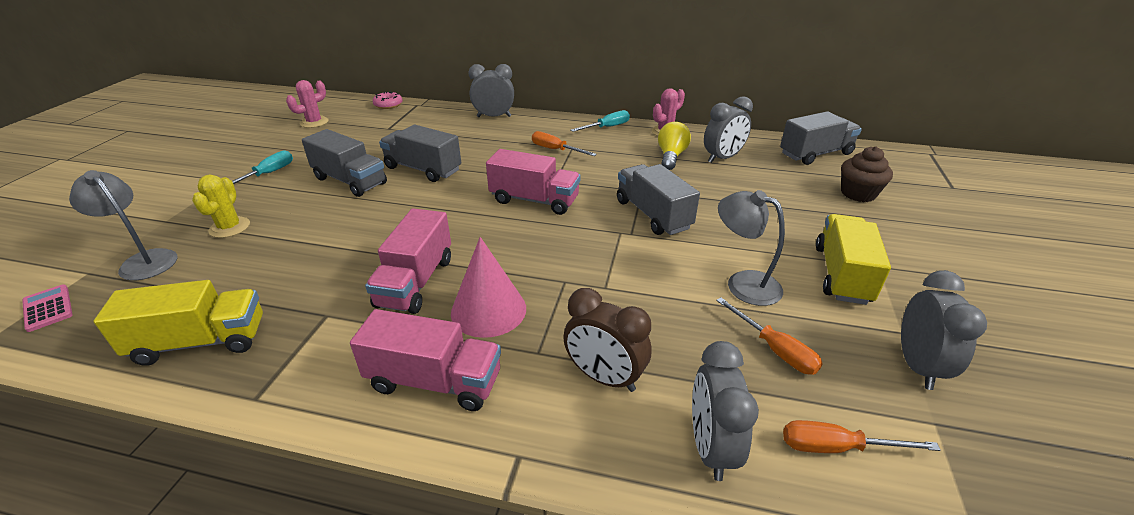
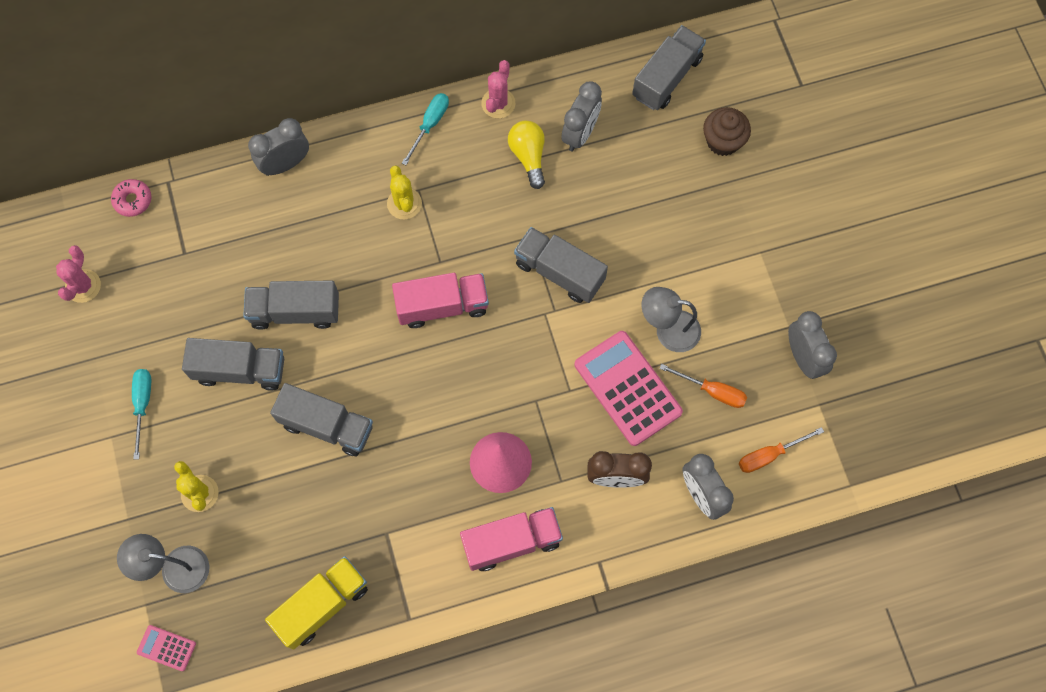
camera: 30 degrees left, 35 degrees up
(369, 228) = (327, 426): none -> grey truck
(415, 282) = (423, 465): pink truck -> none
(555, 150) = (404, 203): orange screwdriver -> yellow cactus
(669, 308) = (627, 388): none -> pink calculator
(842, 274) = (736, 279): yellow truck -> none

